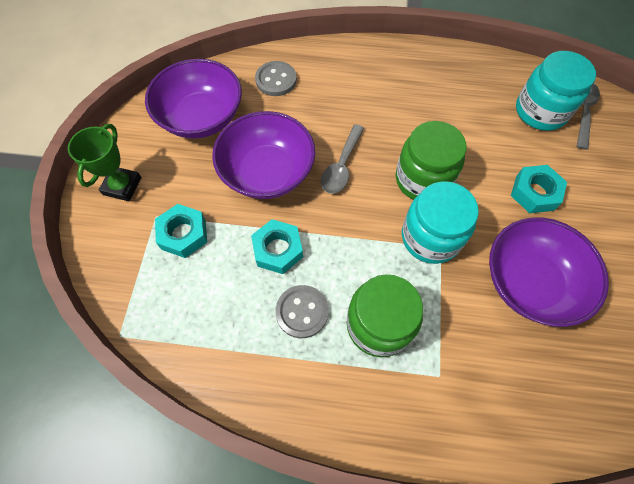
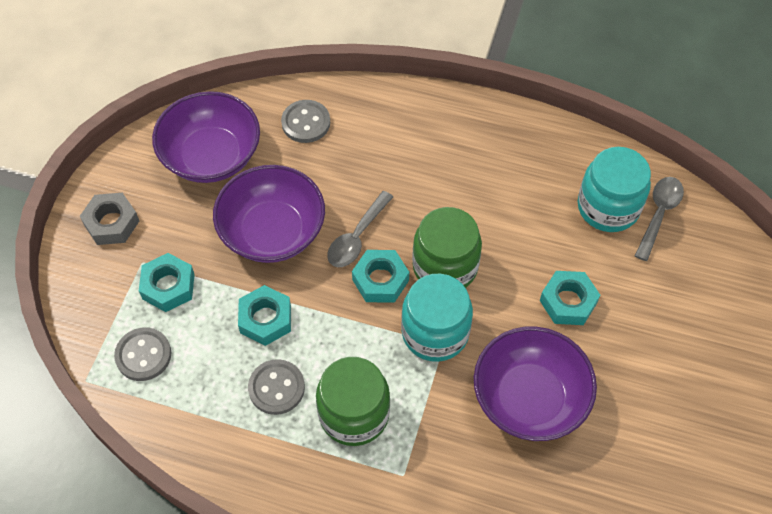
camera: 10 degrees right, 5 degrees down
(122, 186) = (111, 223): green trophy -> grey nut
(171, 302) = (143, 355): none -> grey button
(371, 199) = (380, 280): none -> turquoise nut

